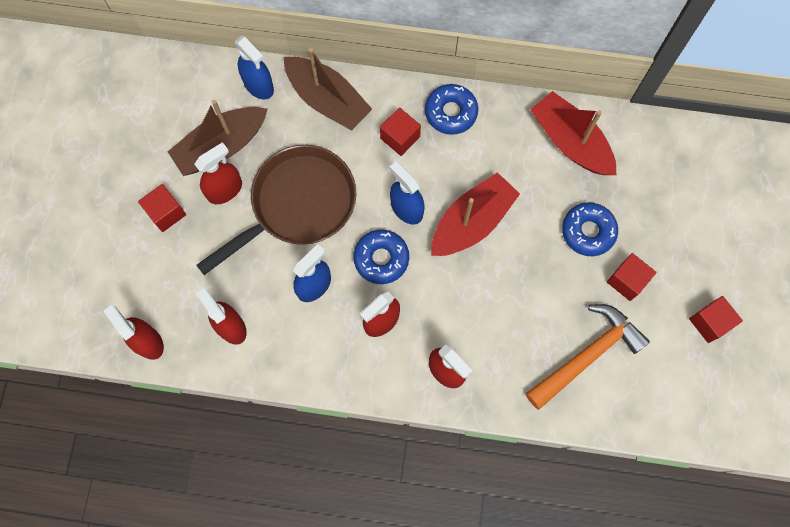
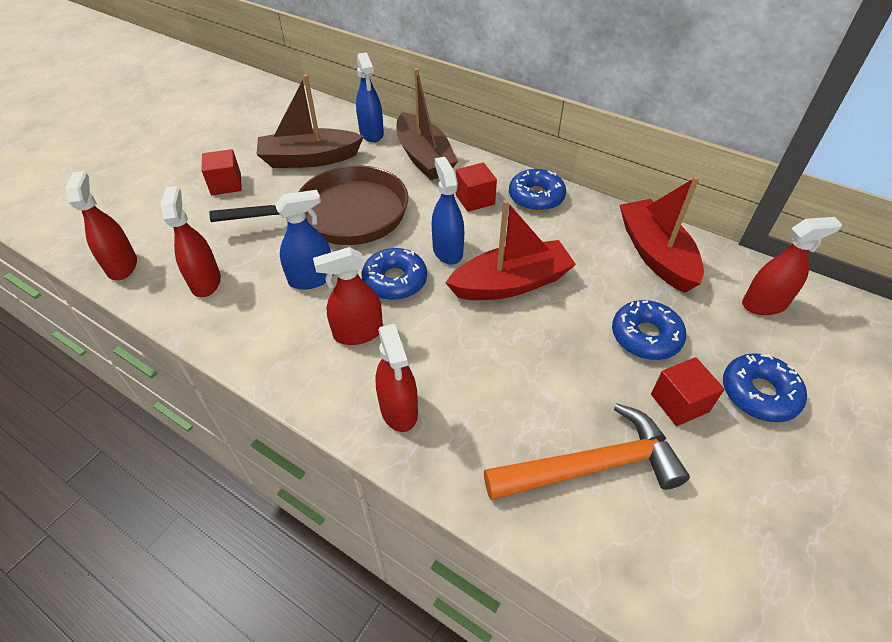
camera: 25 degrees right, 25 degrees down
(225, 190) = (288, 186): red spray bottle -> red spray bottle (764, 304)
(675, 249) = (759, 393): none -> blue donut
(709, 322) = (791, 497): red cube -> none

